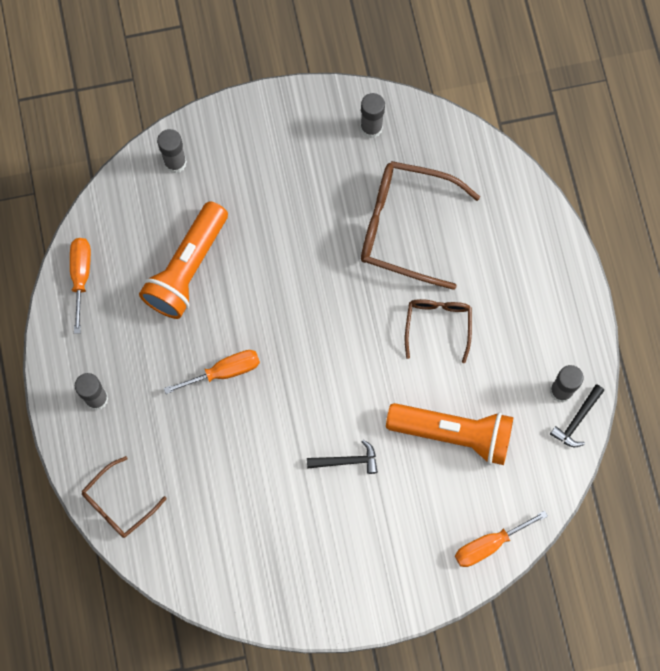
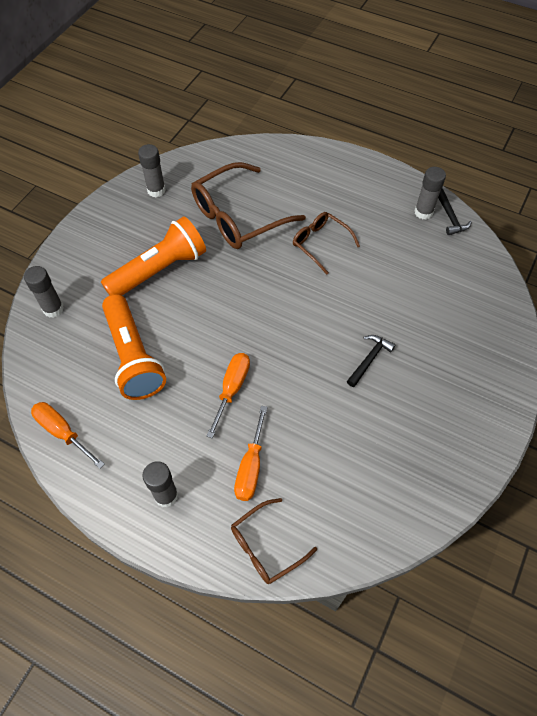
camera: 50 degrees left, 15 degrees down
(118, 503) = (266, 546): brown glasses -> brown glasses turned 60 degrees clockwise
(453, 433) = (403, 285): orange flashlight -> orange flashlight (159, 270)
(489, 544) = (501, 318): orange screwdriver -> orange screwdriver (251, 467)

